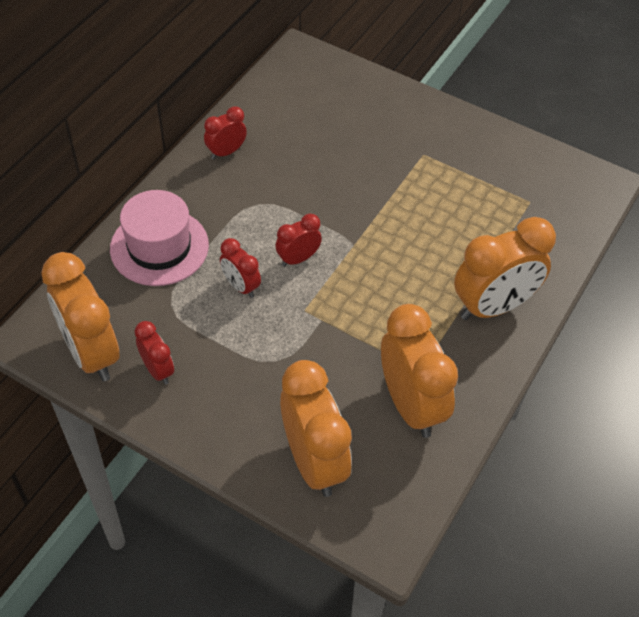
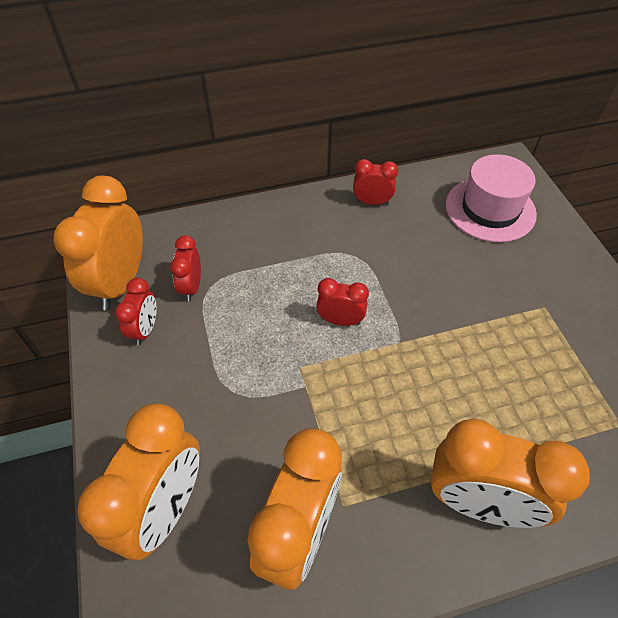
camera: 45 degrees right, 0 degrees up
(159, 247) = (249, 239): pink hat -> pink hat (490, 209)
(241, 286) = (273, 310): red clock -> red clock (191, 287)

